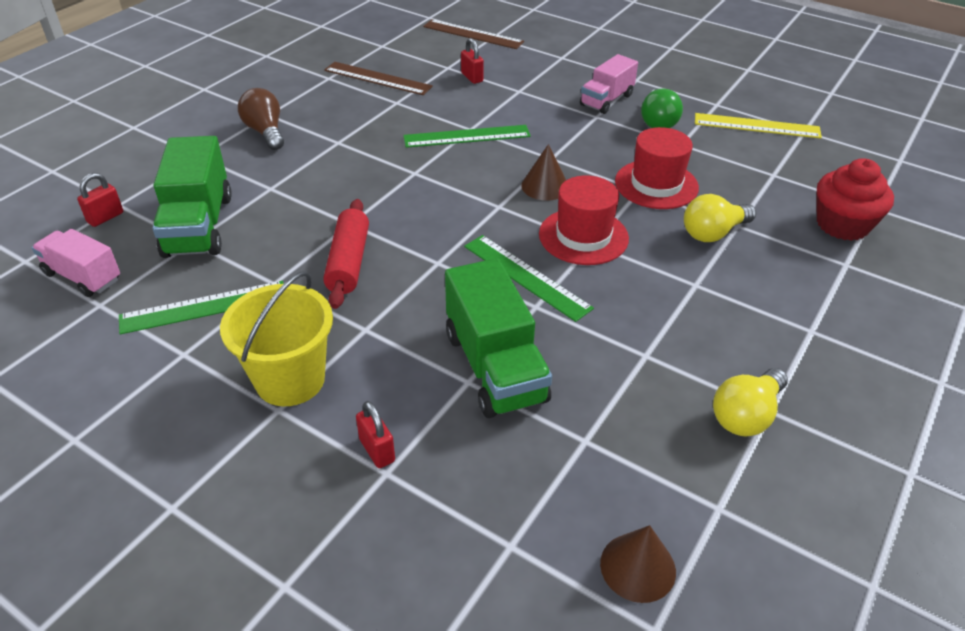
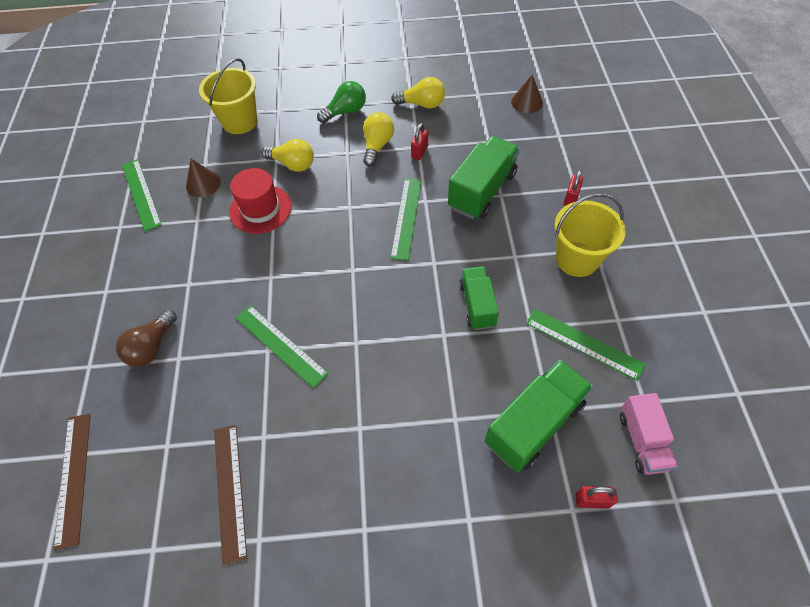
camera: 125 degrees left, 15 degrees up
(265, 132) = (392, 501): brown light bulb -> brown light bulb (152, 347)
(348, 262) = (477, 305): red rolling pin -> green truck
(472, 77) = (175, 410): red padlock -> red padlock (419, 152)
(545, 186) = (309, 260): brown cone -> brown cone (203, 184)
(583, 236) = (346, 214): red hat -> none
(606, 100) = (156, 291): pink truck -> none
(657, 121) = (171, 246): green light bulb -> green light bulb (345, 112)
(684, 317) = (377, 146): none -> yellow light bulb
(756, 126) = (141, 194): yellow ruler -> green ruler
(842, 225) = (240, 121): red cupcake -> yellow bucket

